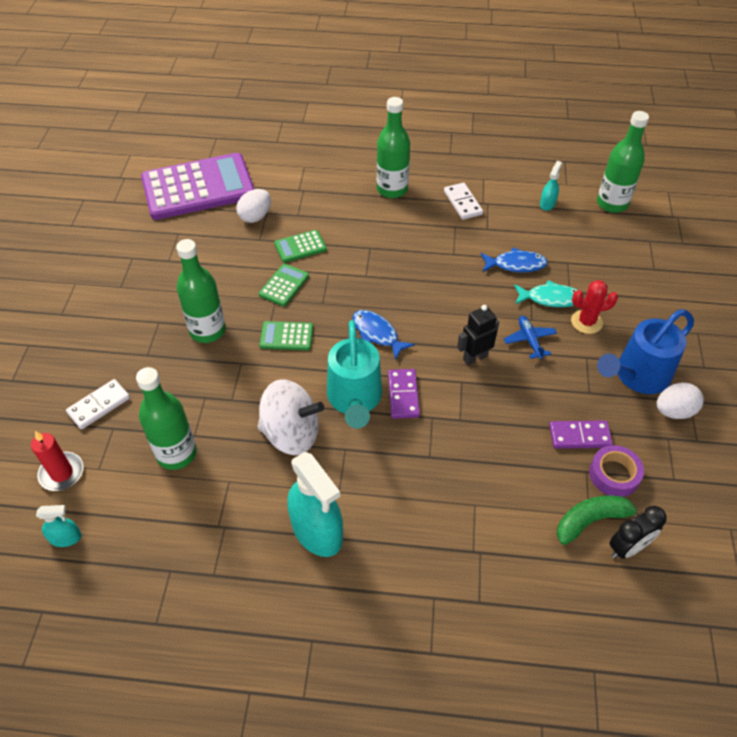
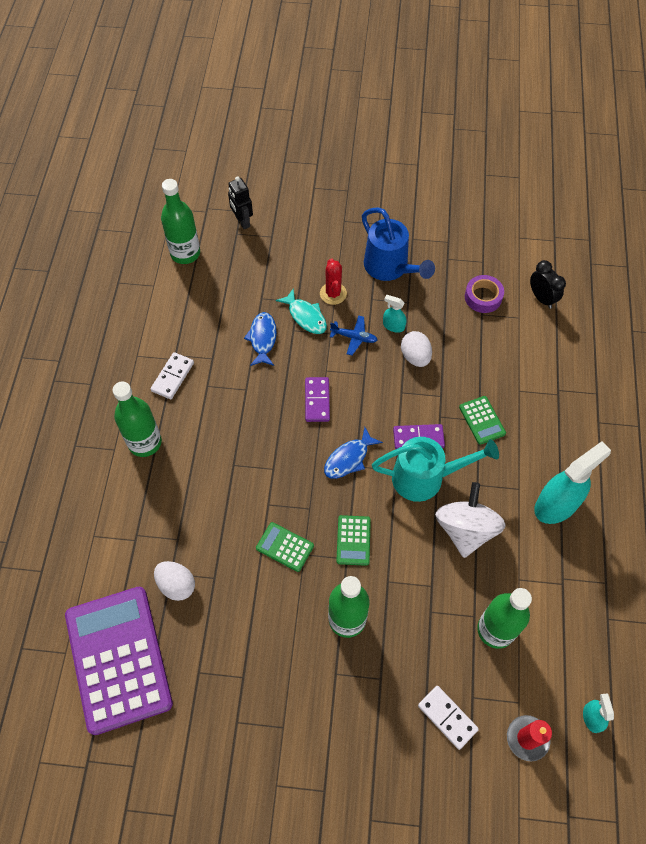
camera: 90 degrees left, 10 degrees up
(300, 246) = (228, 533): green calculator -> green calculator (482, 420)
(462, 203) = (173, 377): white domino -> white domino turned 45 degrees counterclockwise
(475, 357) = (374, 380): black robot -> black robot (242, 222)
(529, 340) = (354, 337): blue plane -> blue plane turned 150 degrees counterclockwise
(547, 204) = (181, 304): turquoise spray bottle -> turquoise spray bottle (393, 326)
(550, 298) = (305, 316): turquoise fish -> turquoise fish turned 135 degrees clockwise
(579, 436) = (450, 314): purple domino -> purple domino (317, 400)
(591, 520) = (523, 317): green banana -> none
(674, 411) = (422, 250): white egg -> white egg (415, 357)

